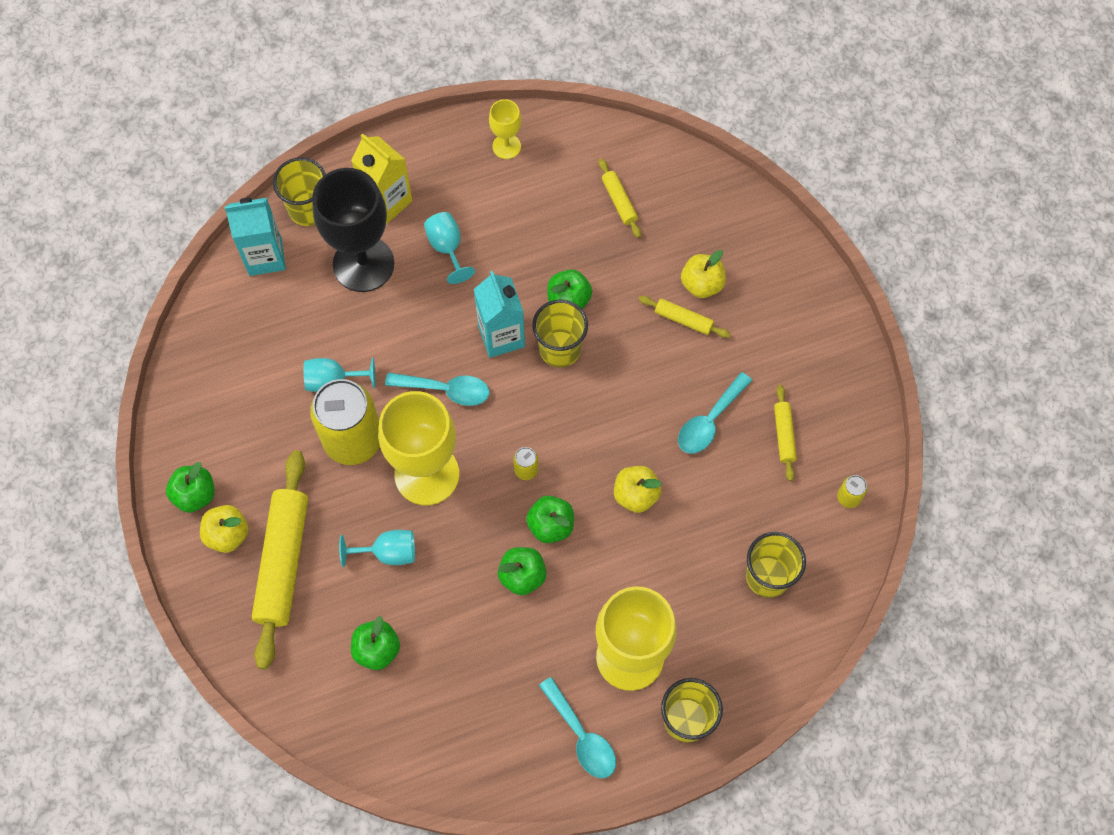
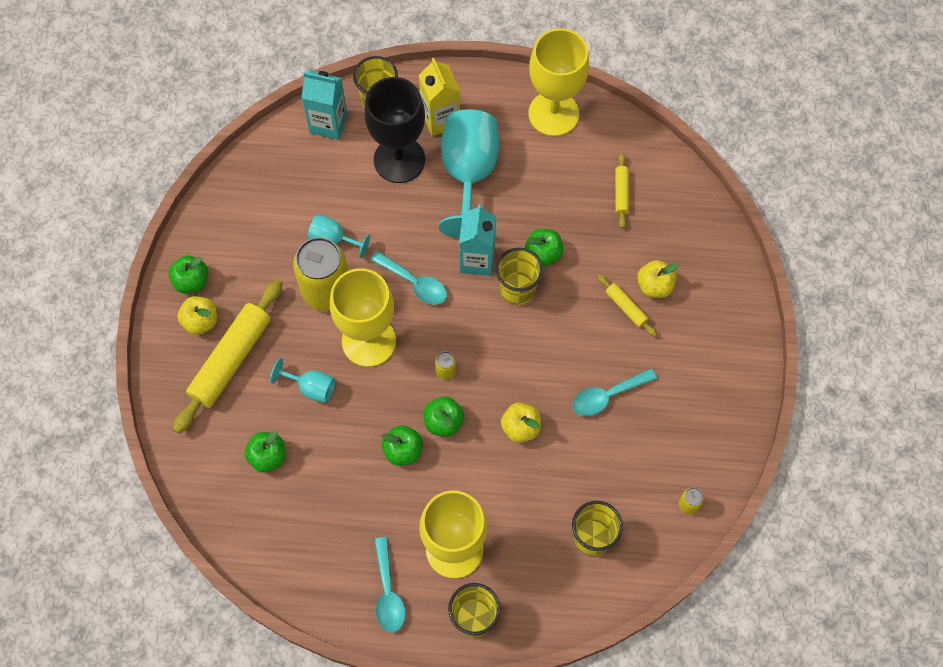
camera: 25 degrees right, 0 degrees up
(447, 248) = (469, 174): turquoise goblet -> turquoise goblet, size x2.08
(506, 146) = (553, 113): yellow goblet -> yellow goblet, size x2.08
(784, 435) = (661, 432): yellow rolling pin -> none

